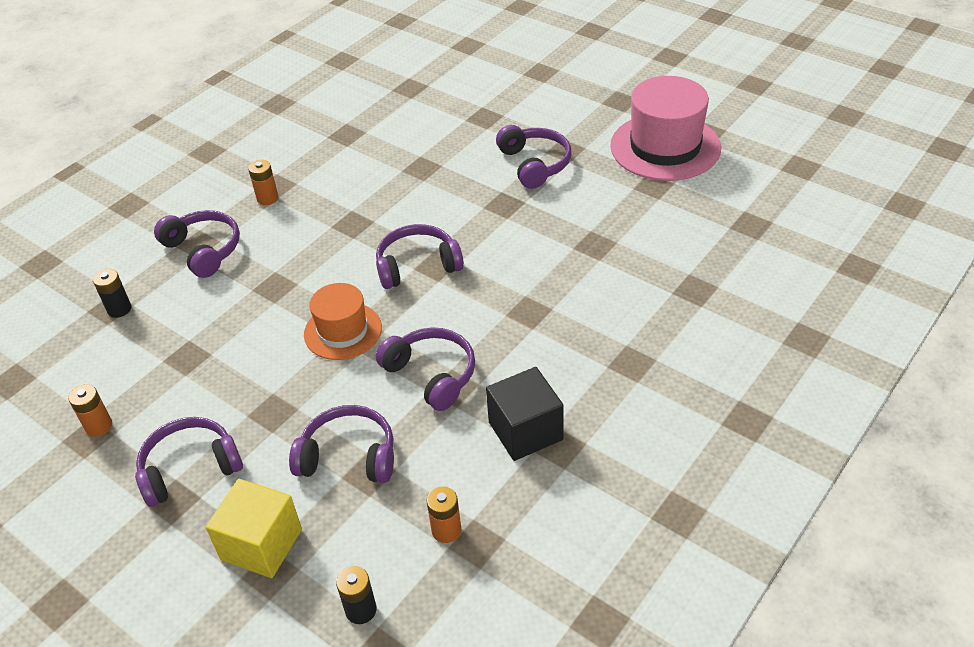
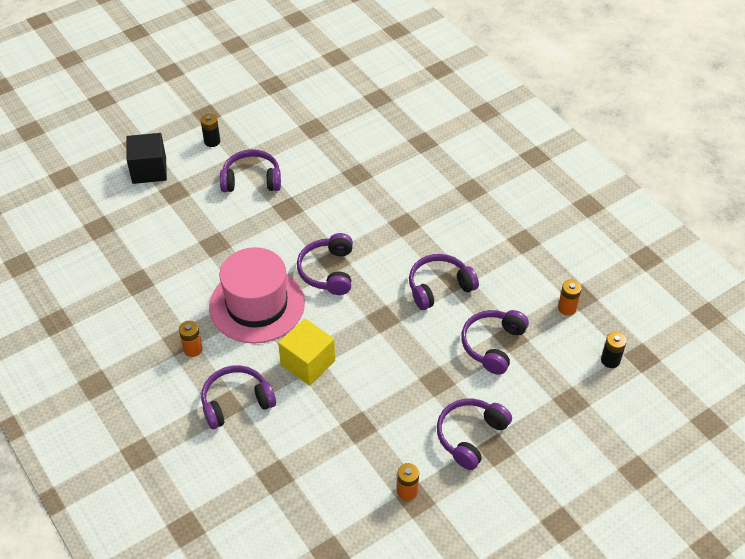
camera: 75 degrees left, 5 degrees up
(119, 309) = (280, 469): black battery -> black battery (212, 141)
(190, 468) = (470, 436): purple headphones -> purple headphones turned 45 degrees clockwise
(261, 544) = (548, 403): yellow cube -> yellow cube (308, 363)
(343, 331) = (375, 327): orange hat -> none
(525, 431) = (505, 253): black cube -> black cube (149, 170)
(665, 147) = (275, 109): pink hat -> pink hat (257, 305)

